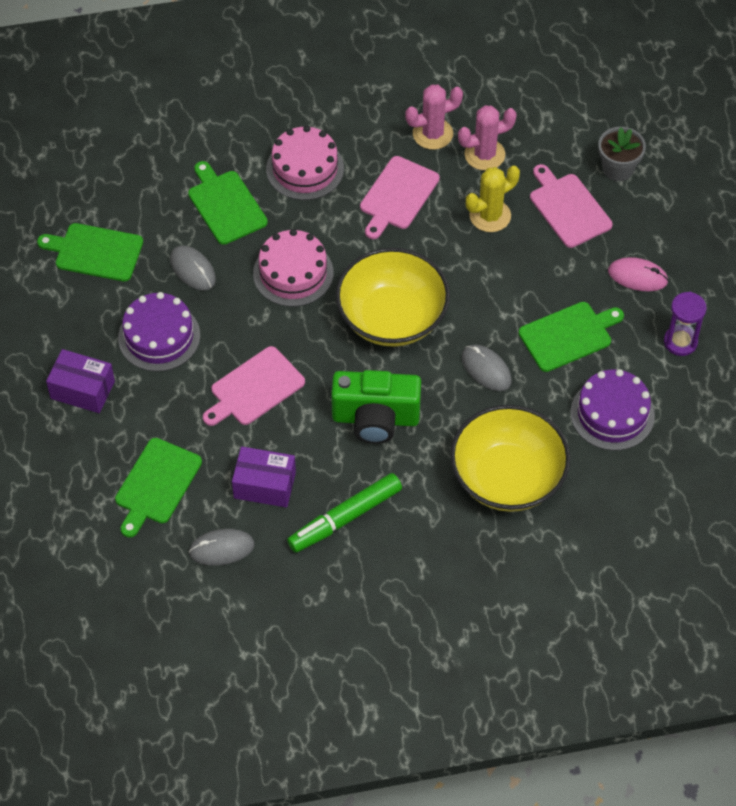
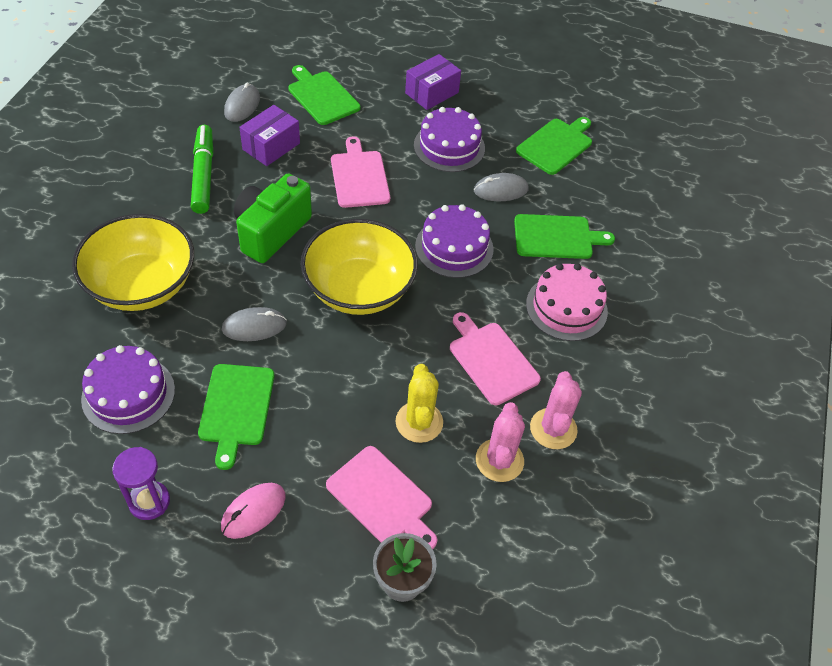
camera: 115 degrees right, 5 degrees down
(293, 273) = (454, 247): pink cake -> purple cake
(568, 208) = (382, 498): pink cutting board -> pink cutting board turned 45 degrees clockwise

